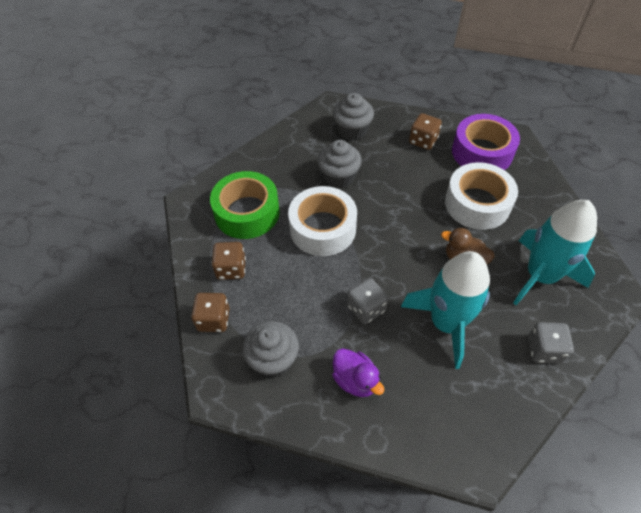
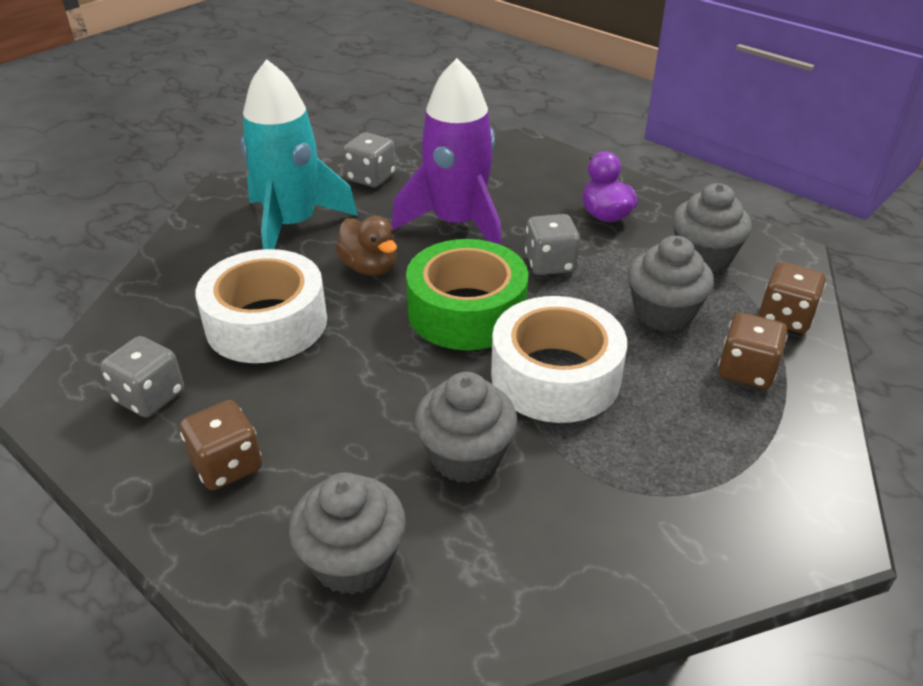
camera: 155 degrees left, 15 degrees down
(247, 212) = (694, 454): green tape -> green tape (466, 311)
(284, 294) = (663, 313): none -> grey cupcake
(446, 323) = (457, 224): turquoise rocket -> purple rocket
(482, 152) = (150, 397): purple tape -> grey dice

